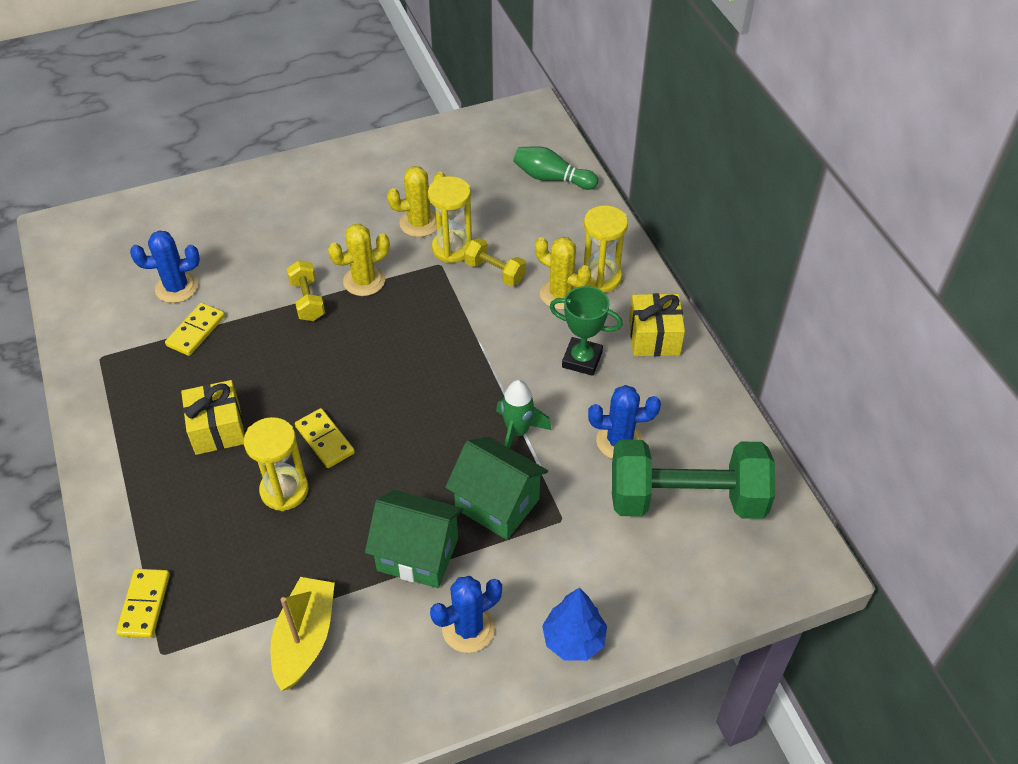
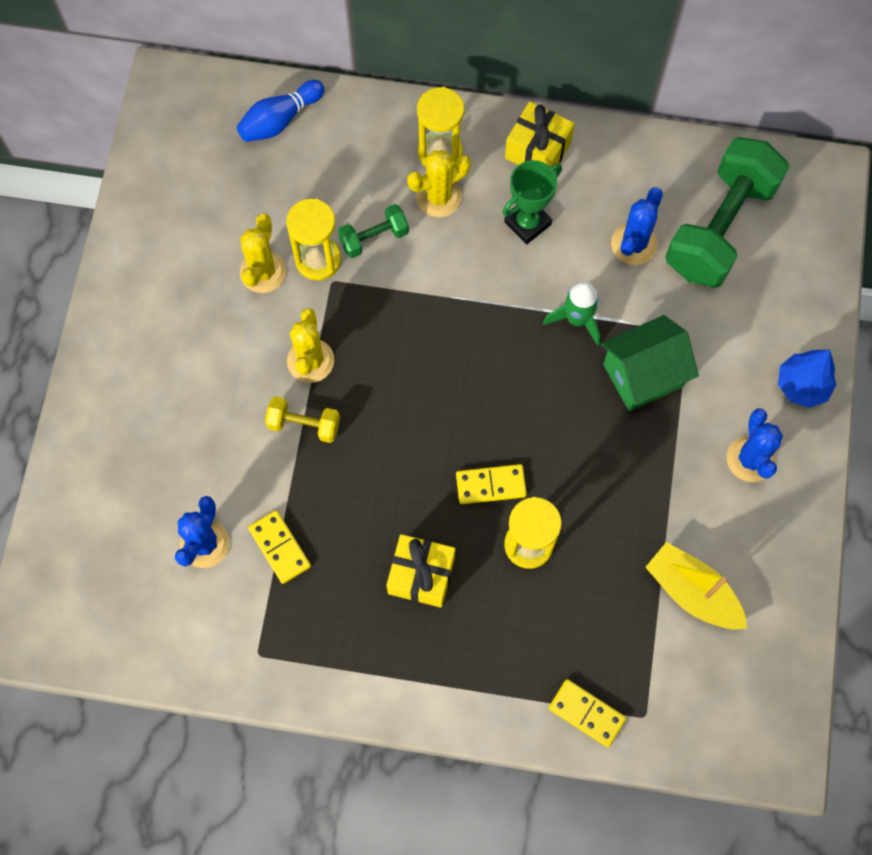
camera: 60 degrees left, 20 degrees up
(417, 554) = (658, 464): green house -> none
(495, 272) = (374, 238): yellow dumbbell -> green dumbbell
(552, 178) = (280, 120): green bowling pin -> blue bowling pin

